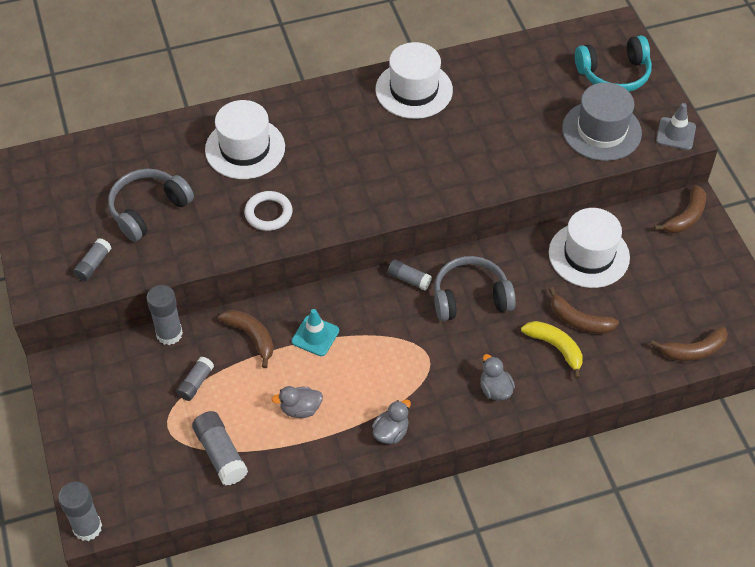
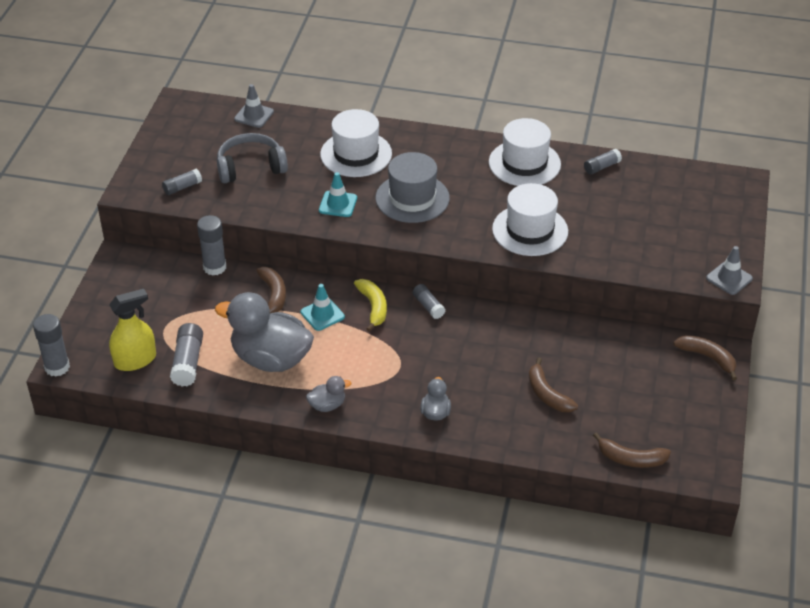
camera: 30 degrees right, 10 degrees down
(107, 147) = (254, 115): none -> grey traffic cone
(164, 478) = (135, 360): none -> yellow spray bottle
(196, 383) = (208, 308): grey glue stick -> grey glue stick (601, 167)
(268, 213) = (338, 204): white ring -> turquoise traffic cone
(300, 409) = (271, 359): grey duck -> grey duck, size x2.25
(470, 298) = (468, 340): grey headphones -> none
(555, 348) = (511, 405): yellow banana -> yellow banana (373, 307)
(589, 255) = (595, 350): white hat -> white hat (530, 230)
(601, 131) = (663, 251): grey hat -> grey hat (412, 198)
(614, 74) = (710, 214): turquoise headphones -> none
(686, 217) = (707, 358): brown banana -> brown banana turned 120 degrees counterclockwise

